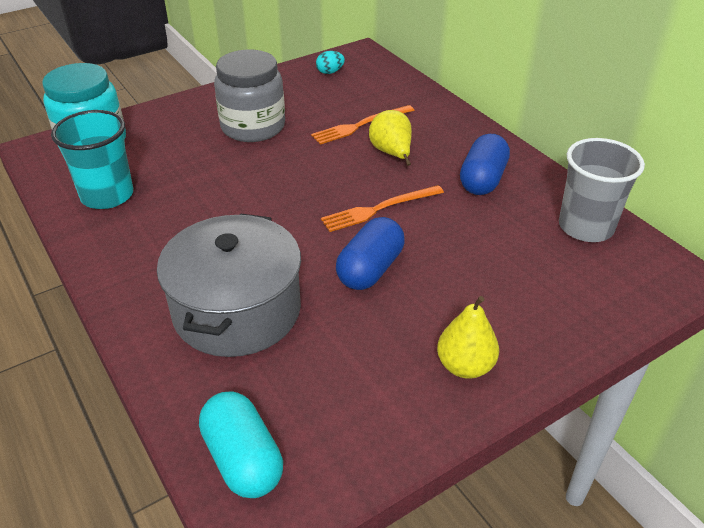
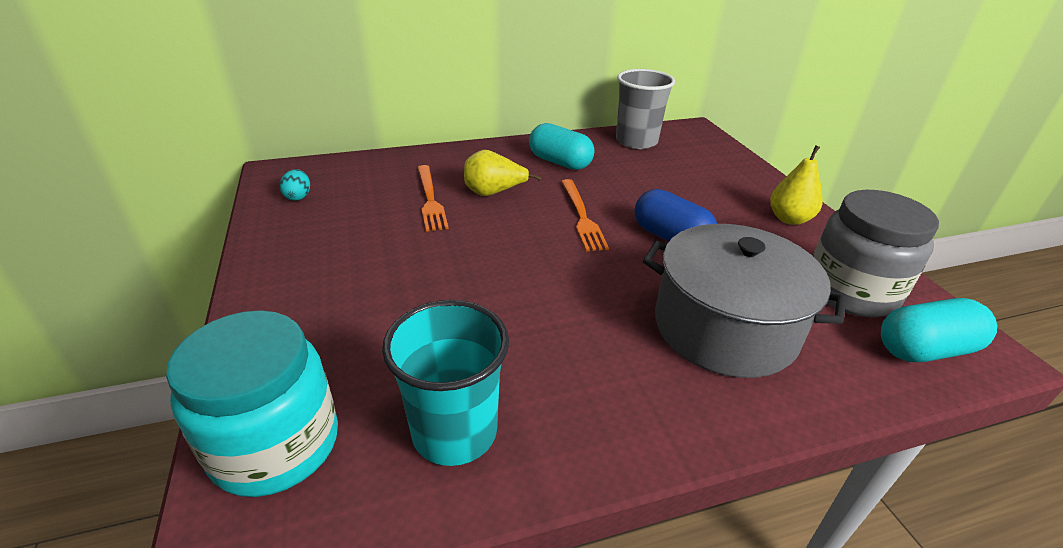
camera: 75 degrees left, 5 degrees down
(253, 127) = (373, 268): grey jar -> grey jar (850, 291)
(482, 180) = (560, 162): blue capsule -> turquoise capsule

